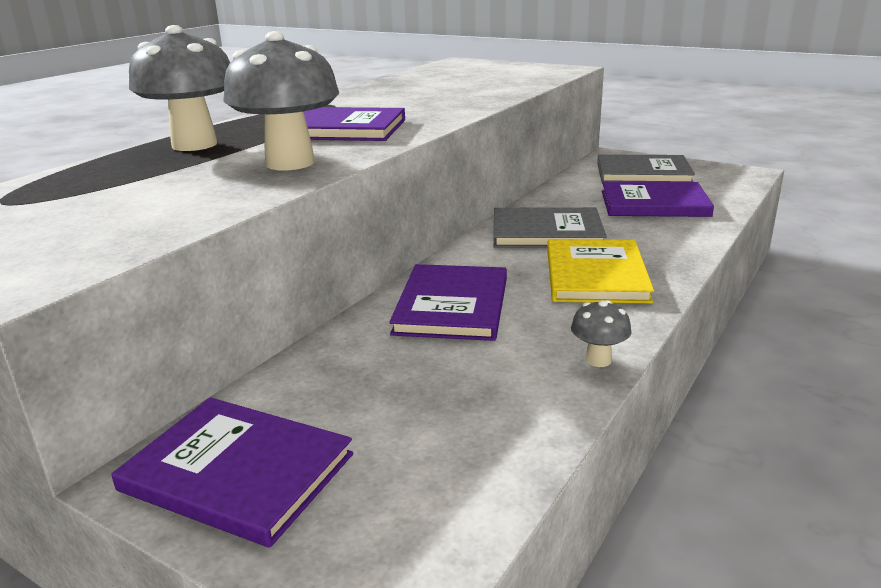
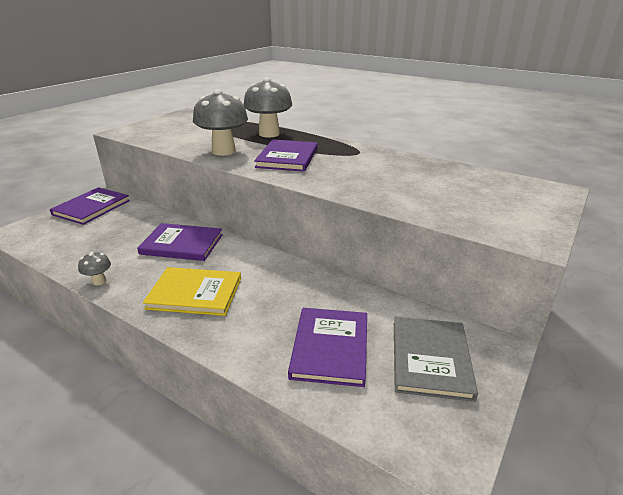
camera: 90 degrees right, 5 degrees up
(546, 232) = (274, 281): grey book -> none

